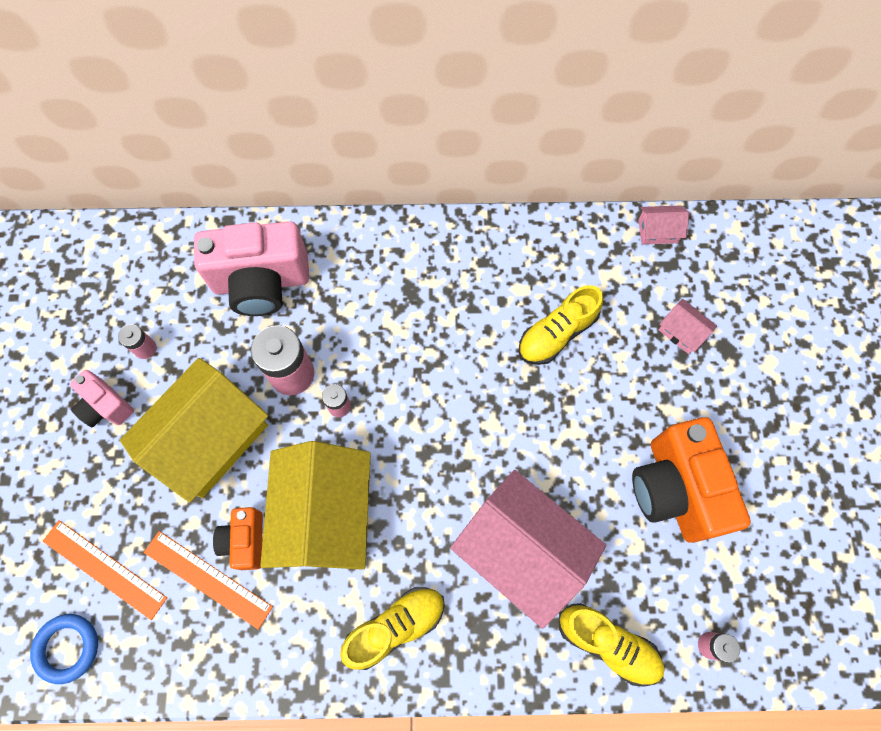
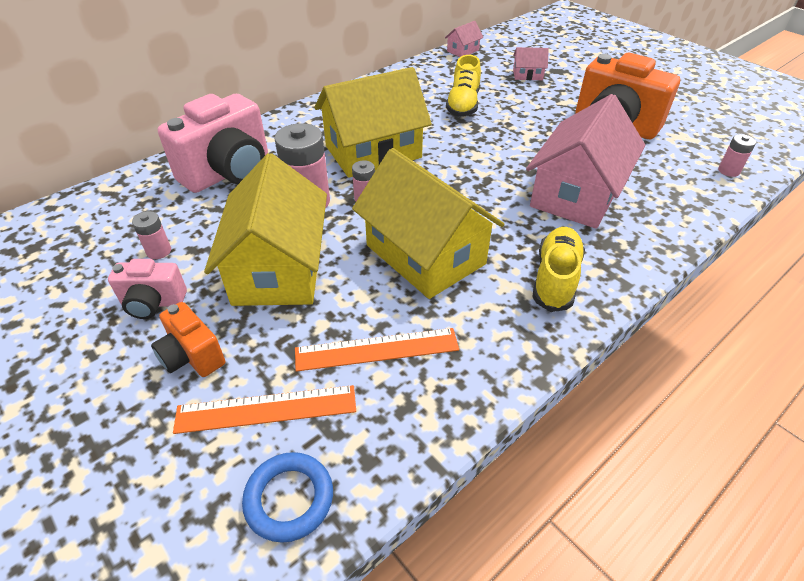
camera: 40 degrees left, 25 degrees down
(245, 541) = (381, 306): orange camera -> orange camera (192, 356)
(402, 345) = (373, 152): none -> yellow house
(522, 550) = (576, 194): pink house -> pink house turned 60 degrees counterclockwise
(608, 644) = (683, 203): yellow shoe -> none

